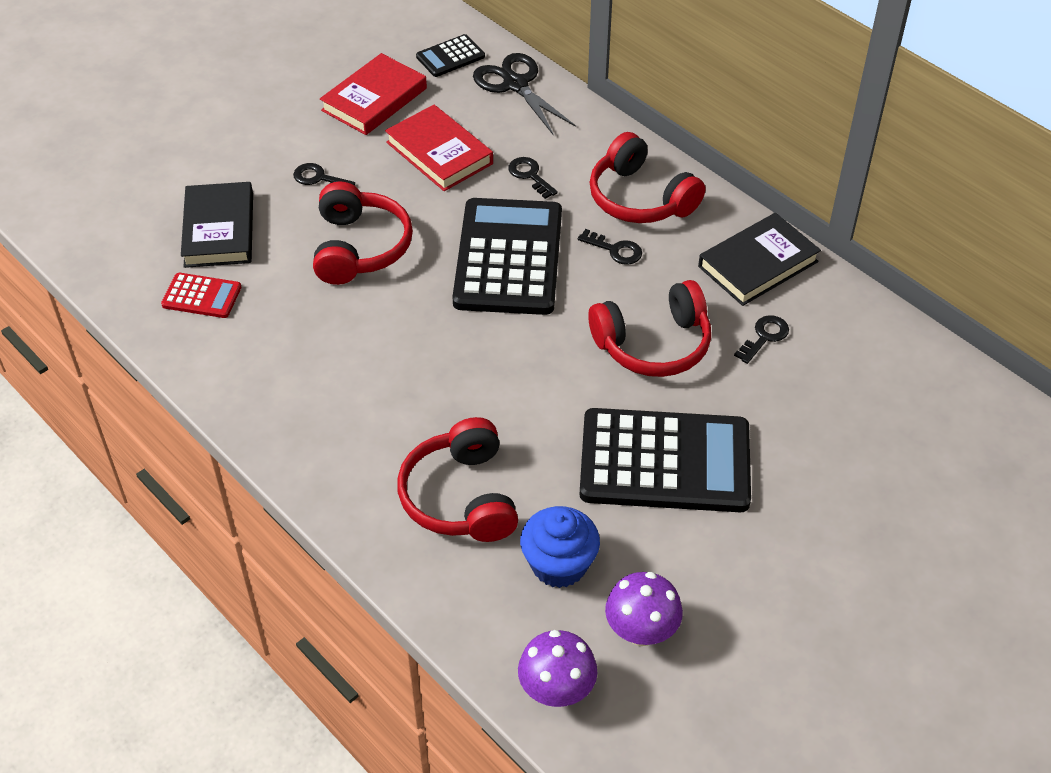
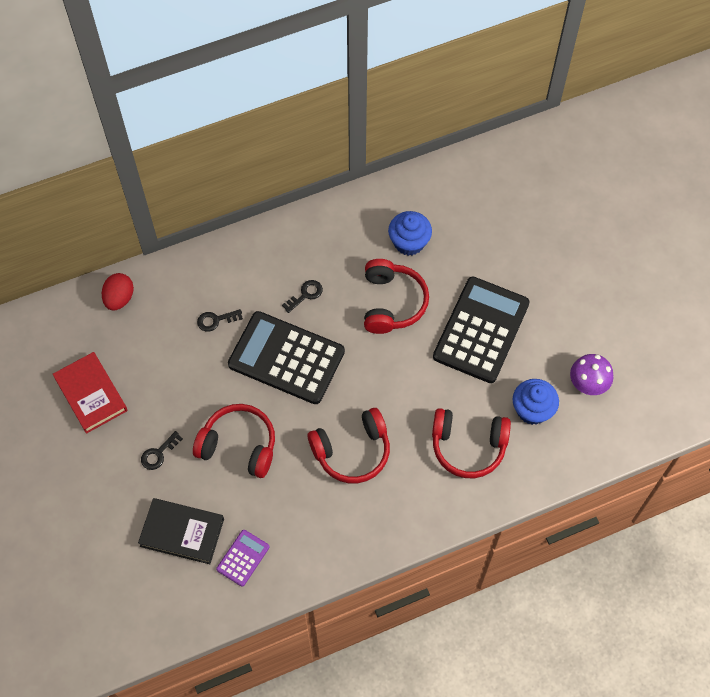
camera: 70 degrees left, 15 degrees up
(202, 296) = (243, 558): red calculator -> purple calculator
(439, 153) = (168, 369): red book -> none
(450, 57) = (68, 330): black calculator -> none
(515, 84) = (119, 298): black scissors -> red egg
(556, 690) = (611, 438): purple mushroom -> none
(640, 198) = (266, 263): red headphones -> red headphones (352, 451)
(758, 264) = (350, 222): black book -> none
(764, 337) = (409, 242): black key -> blue cupcake

